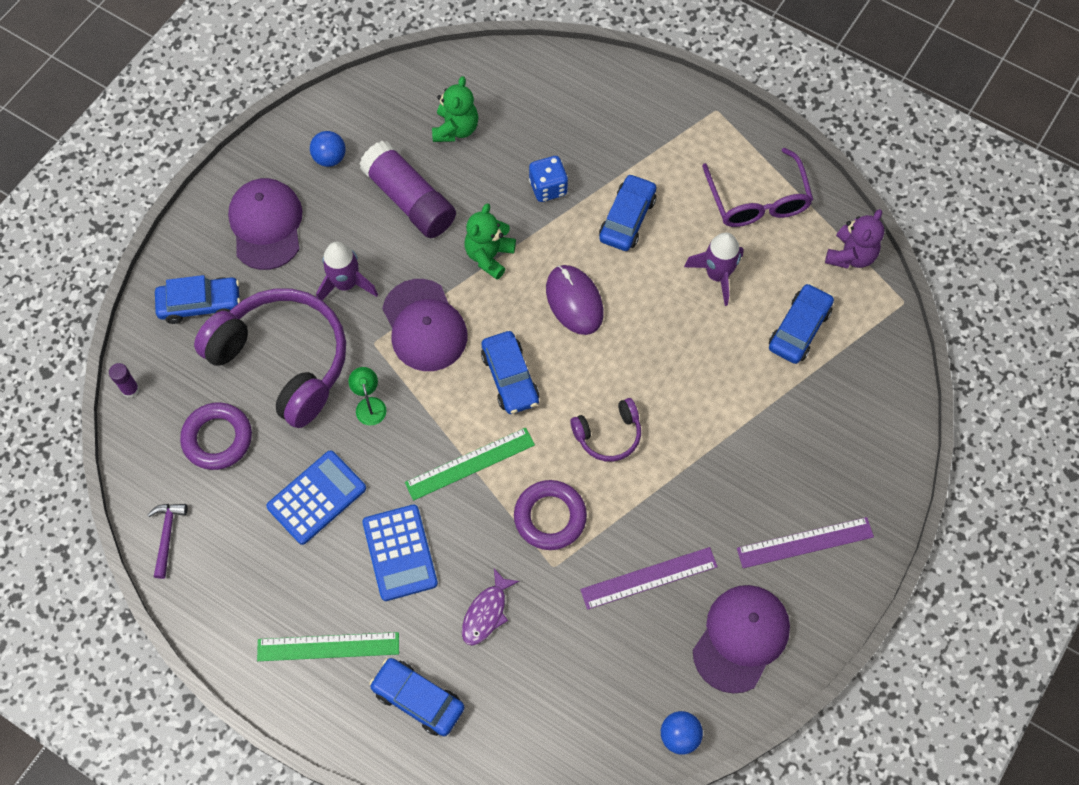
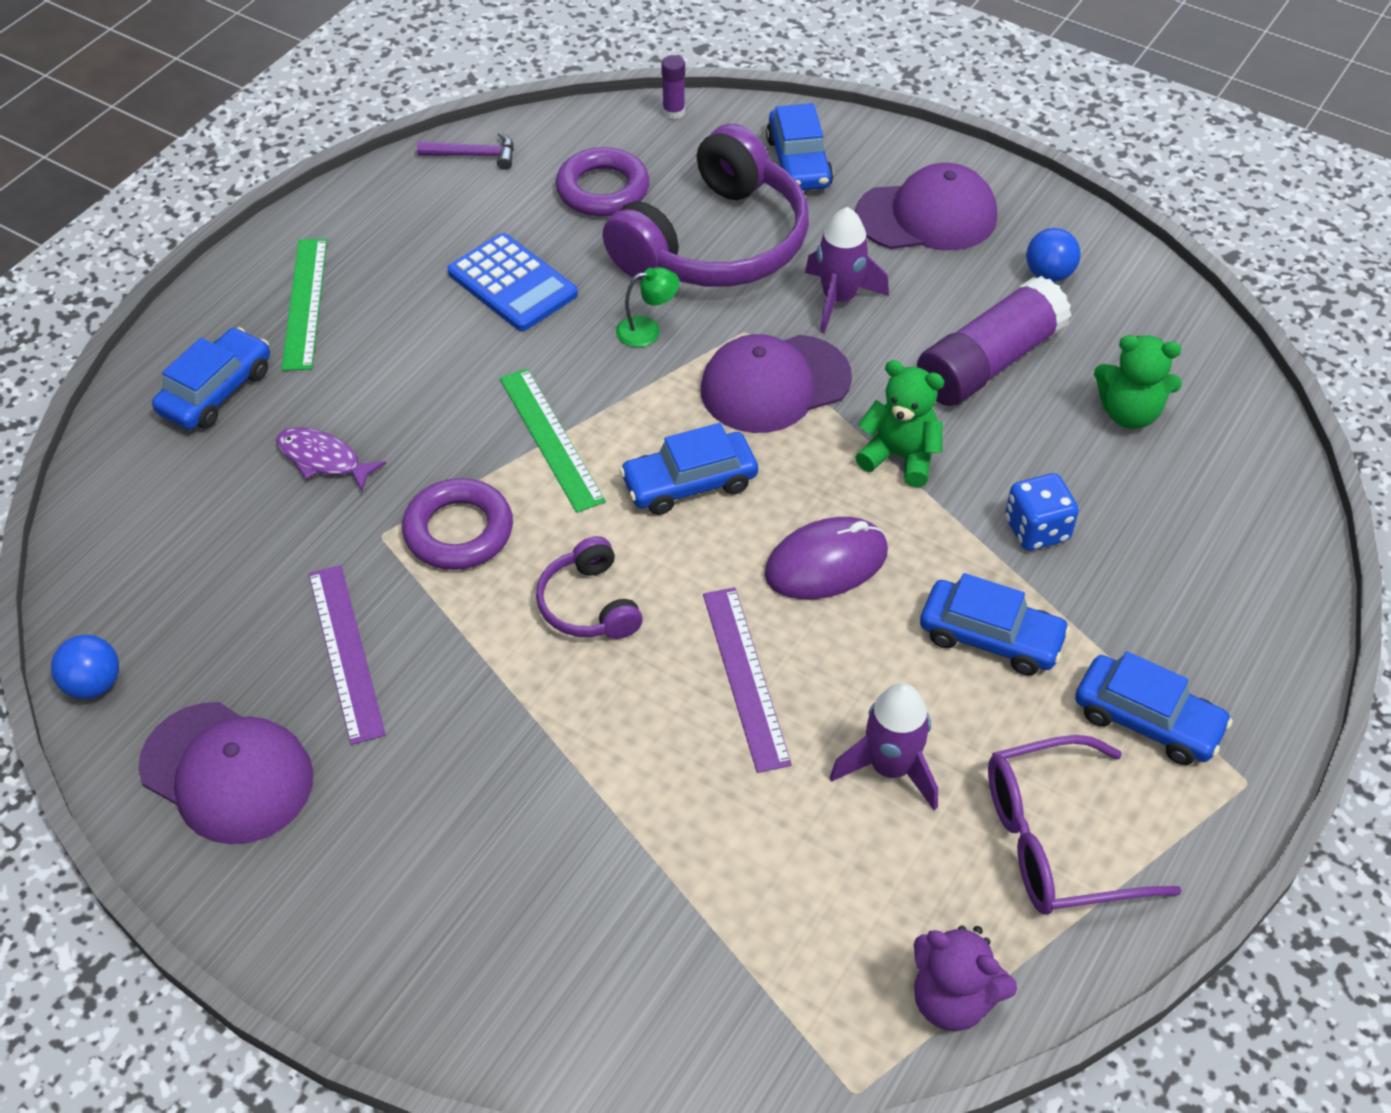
camera: 90 degrees right, 15 degrees down
(400, 553) = (424, 367): blue calculator -> none
(799, 329) = (787, 895): blue car -> blue car (1147, 720)
(805, 542) = (375, 877): purple ruler -> purple ruler (745, 677)

